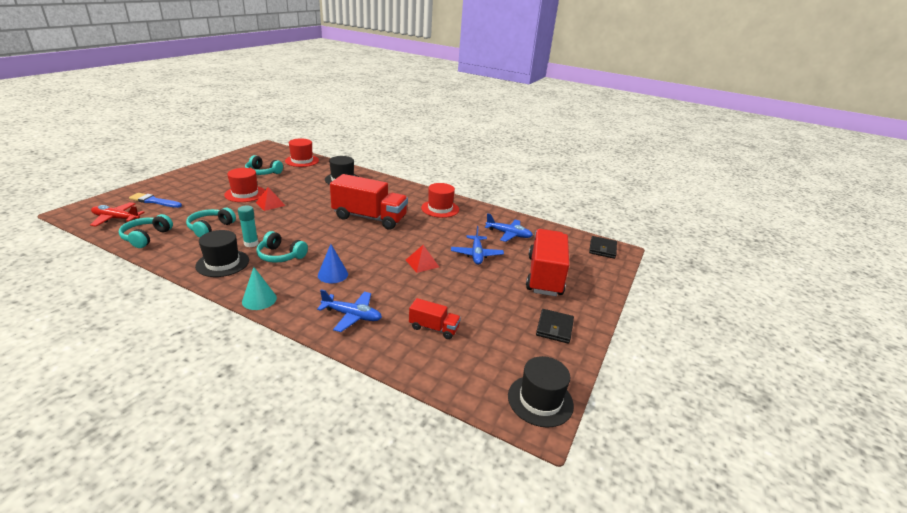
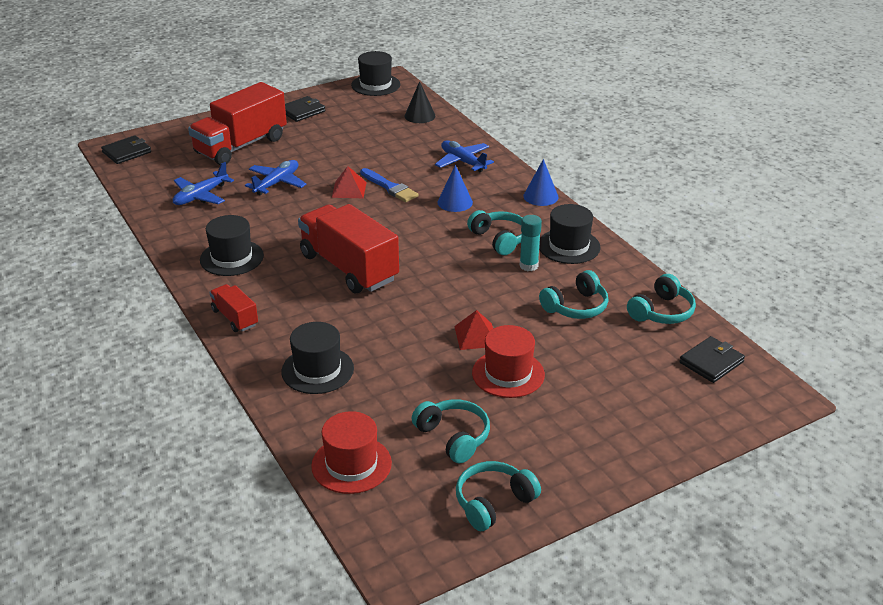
camera: 145 degrees left, 5 degrees up
(116, 219) = (711, 362): red plane -> black wallet
(154, 201) = (660, 393): blue brush -> blue brush (390, 187)
(237, 161) = (493, 502): none -> turquoise headphones
(259, 299) = (540, 196): turquoise cone -> blue cone
(433, 328) = (401, 136): red truck -> red truck (235, 318)
(440, 209) = (231, 258): red hat -> black hat
(442, 364) = (420, 116): none -> black cone
(508, 234) = (201, 196): blue plane -> blue plane turned 105 degrees counterclockwise

